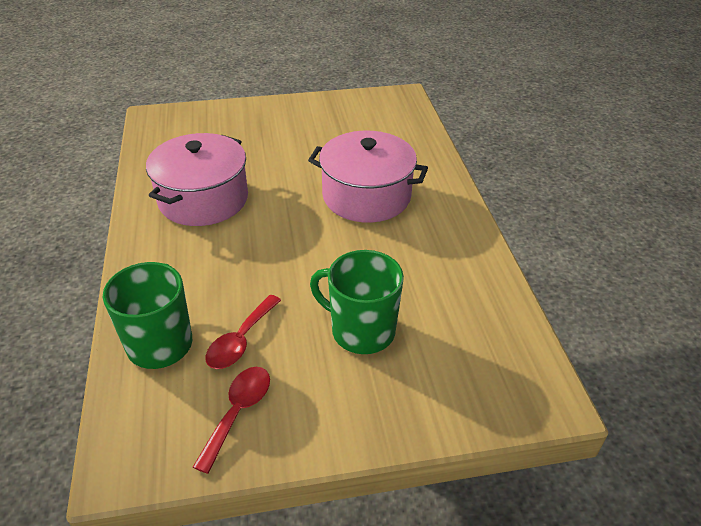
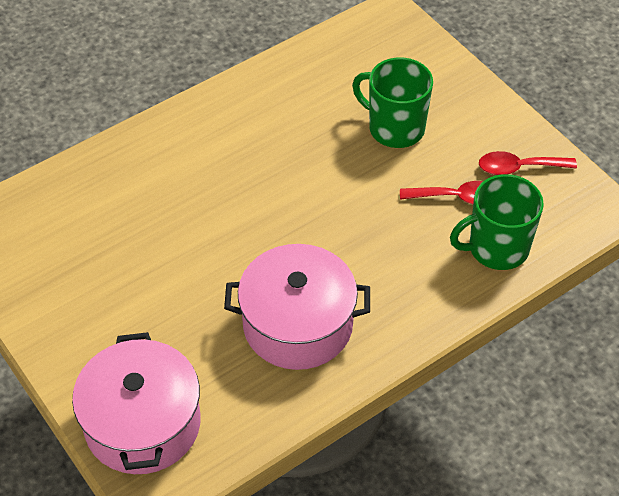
camera: 115 degrees left, 10 degrees up
(361, 330) = (395, 128): green mug -> green mug turned 120 degrees clockwise
(366, 196) = (212, 187): pink pot -> pink pot (142, 424)

